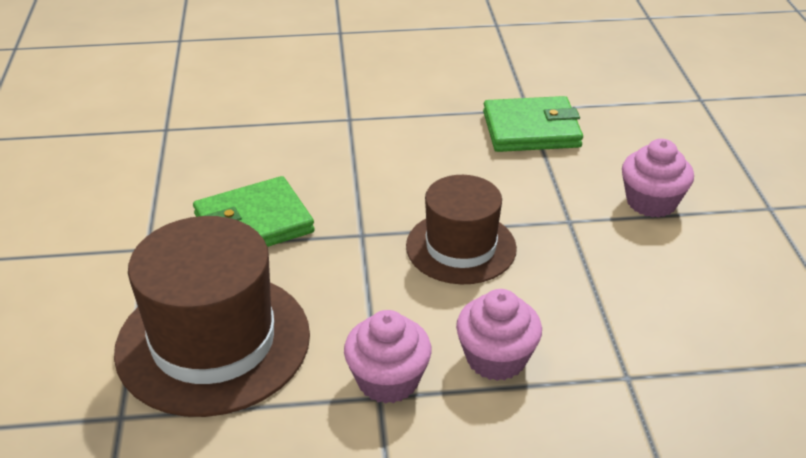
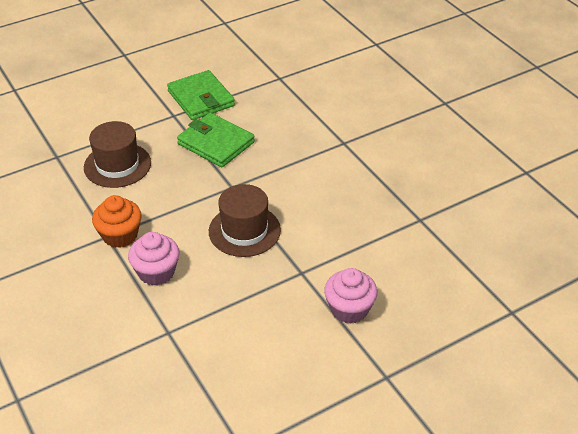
camera: 65 degrees right, 5 degrees up
(213, 342) = (117, 165): brown hat -> brown hat, size x0.64
(388, 380) = (120, 235): pink cupcake -> orange cupcake
(531, 130) = (394, 228): green wallet -> green wallet (201, 98)

